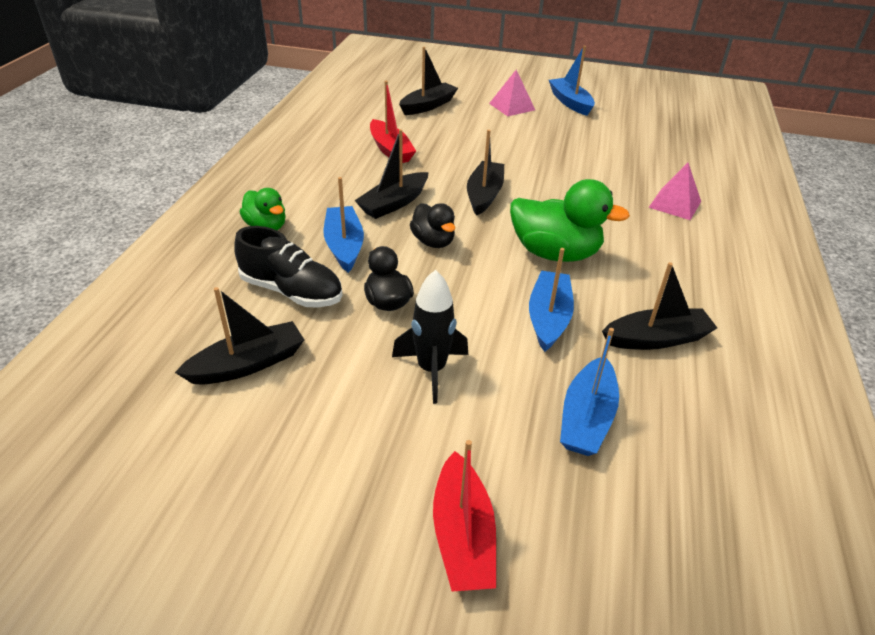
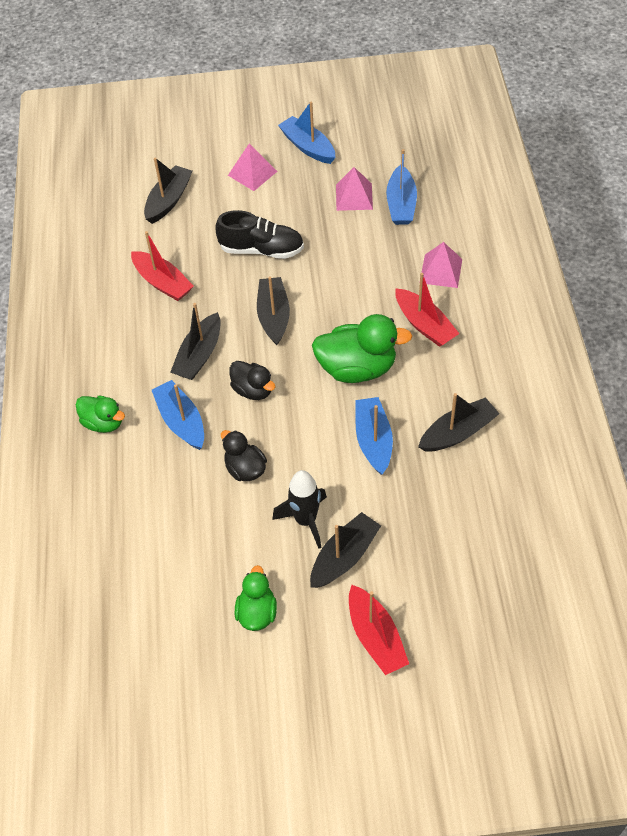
camera: 15 degrees left, 15 degrees up
(248, 364) = (170, 564): black boat -> black boat (344, 557)
(292, 291) = (164, 485): black shoe -> black shoe (261, 249)
(317, 449) = (257, 612): none -> green duck
(586, 418) = (426, 522): blue boat -> blue boat (401, 204)
(601, 138) = (354, 197): none -> pink pyramid
(644, 239) = (424, 325): none -> red boat

